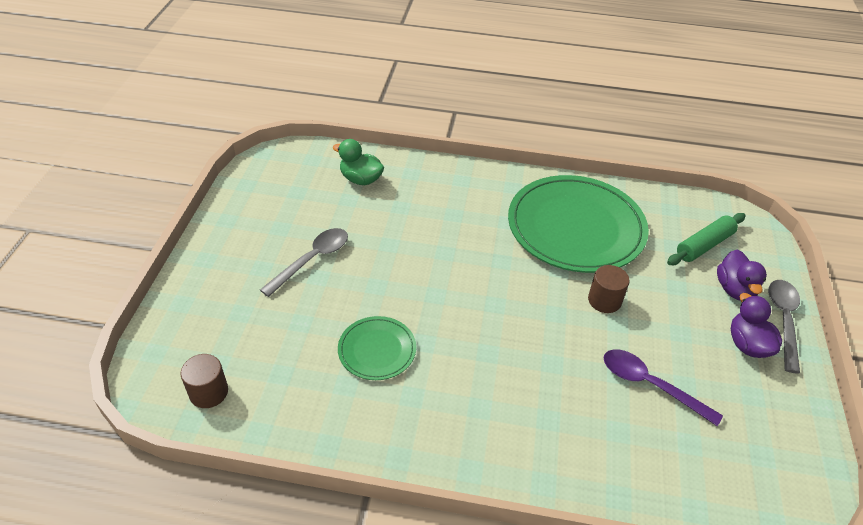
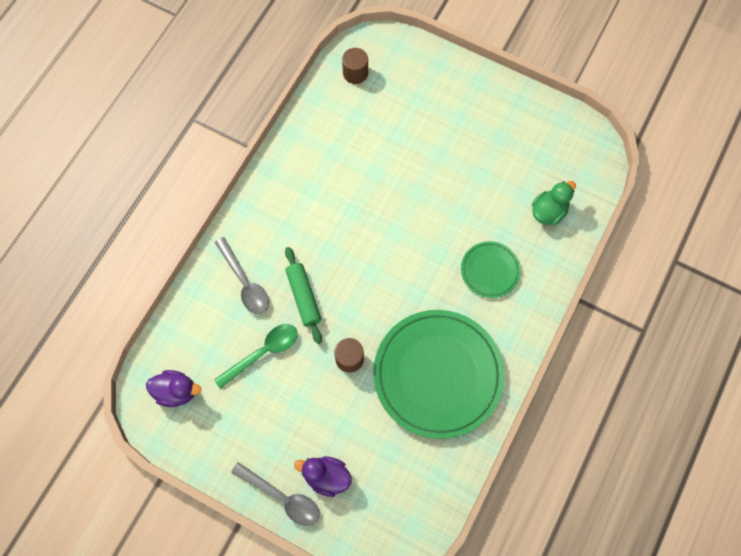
camera: 110 degrees right, 25 degrees up
(312, 260) = (458, 154): grey spoon -> grey spoon (245, 282)
(377, 350) = (356, 178): green plate -> green plate (490, 270)
(650, 385) = (263, 352): purple spoon -> green spoon
(704, 245) = (383, 481): green rolling pin -> green rolling pin (303, 297)
(747, 344) = (270, 450): purple duck -> purple duck (176, 391)

